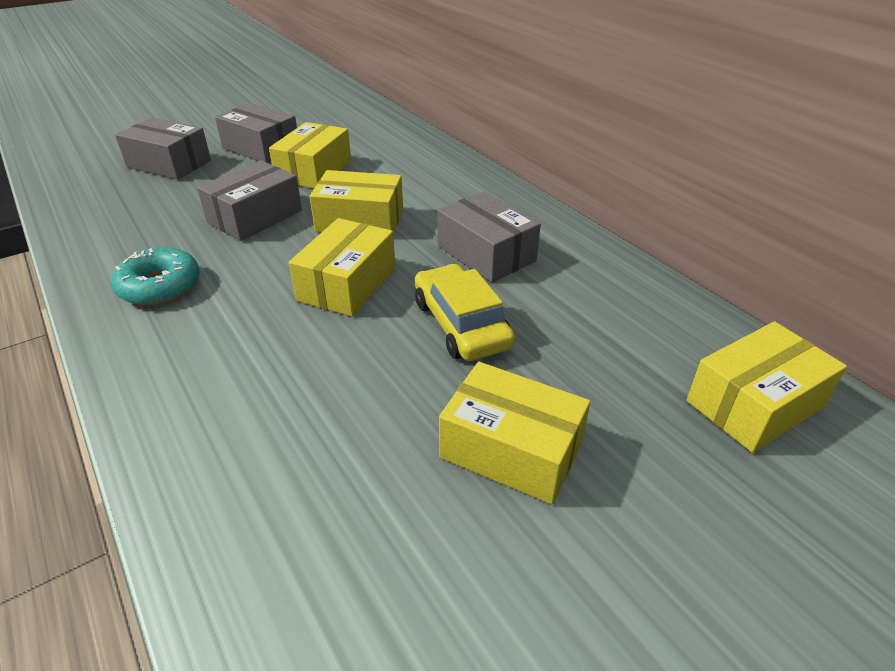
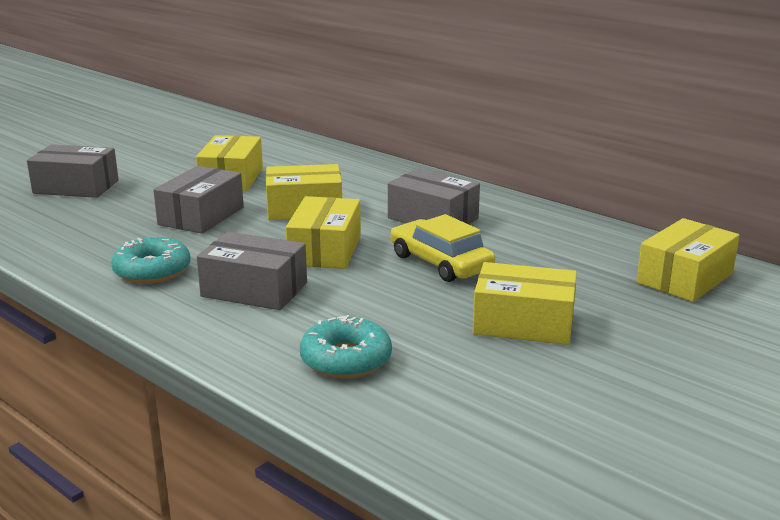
camera: 15 degrees left, 15 degrees down
(261, 148) = (162, 166): grey box -> grey box (254, 290)
(268, 472) = (346, 359): none -> turquoise donut

